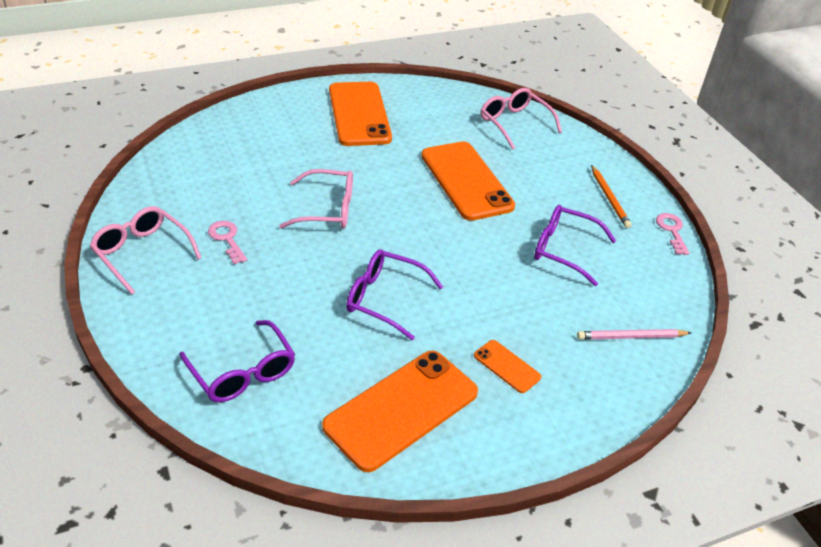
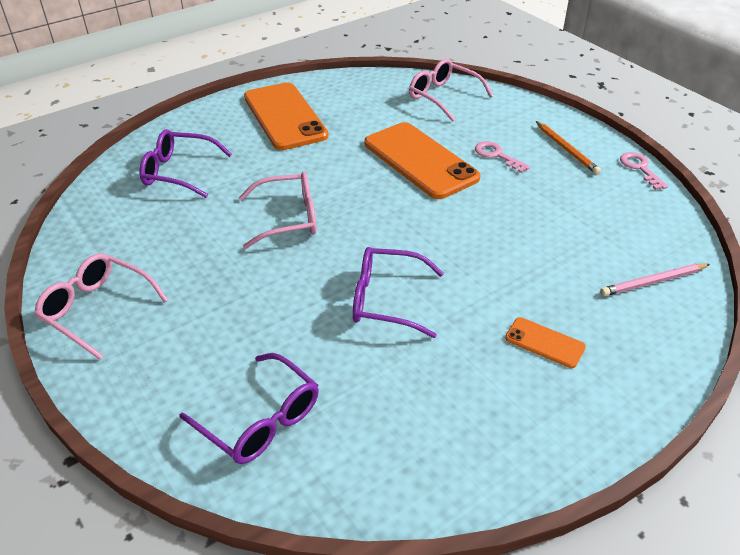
camera: 10 degrees left, 0 degrees up
(227, 239) = (189, 273): pink key -> pink key (496, 155)
(401, 409) = (454, 418): orange phone -> none
(563, 250) = (546, 209): purple glasses -> purple glasses (178, 172)

